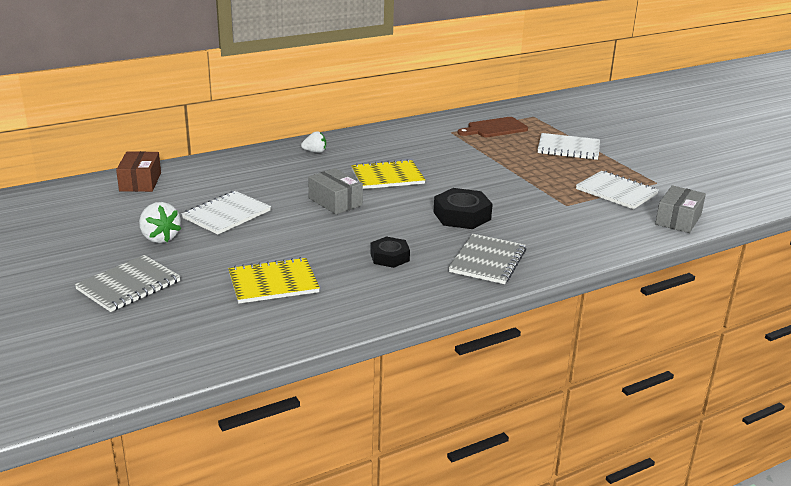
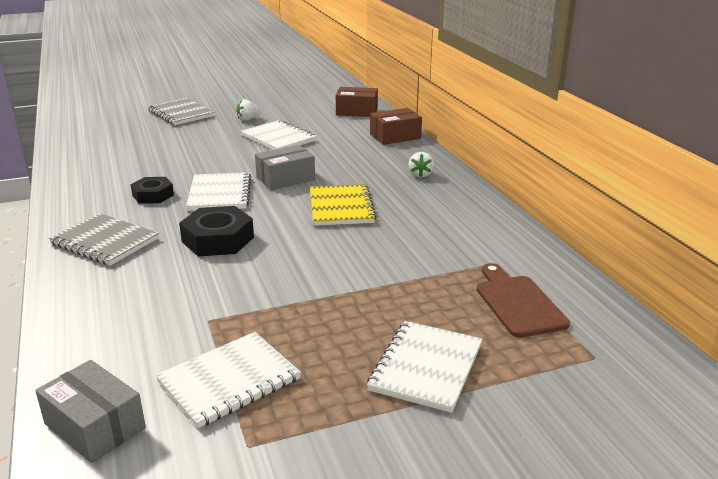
camera: 100 degrees right, 0 degrees up
(160, 238) = (248, 119): white strawberry -> white strawberry, size x0.65
(222, 162) = (395, 136): none -> brown box
(273, 283) = (146, 152): yellow notebook -> none
(377, 226) = (220, 194): none -> white notebook

